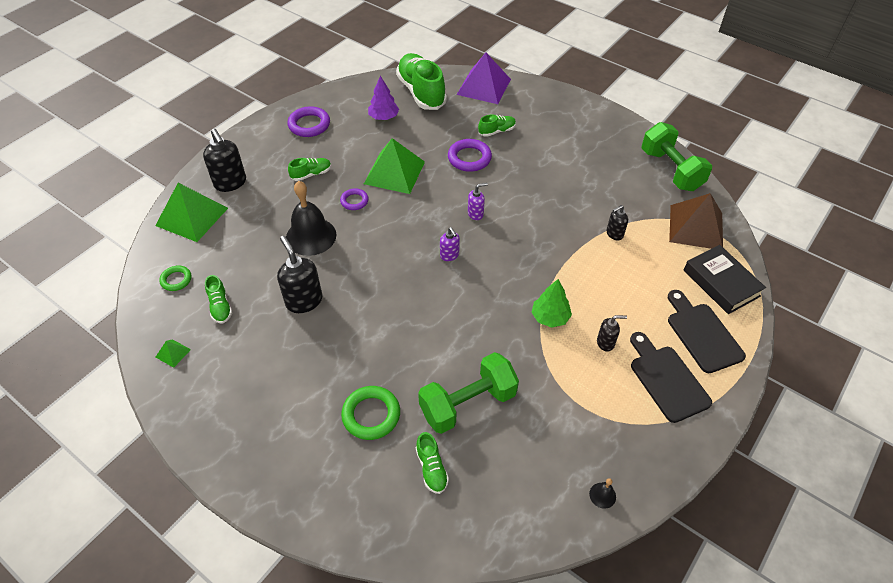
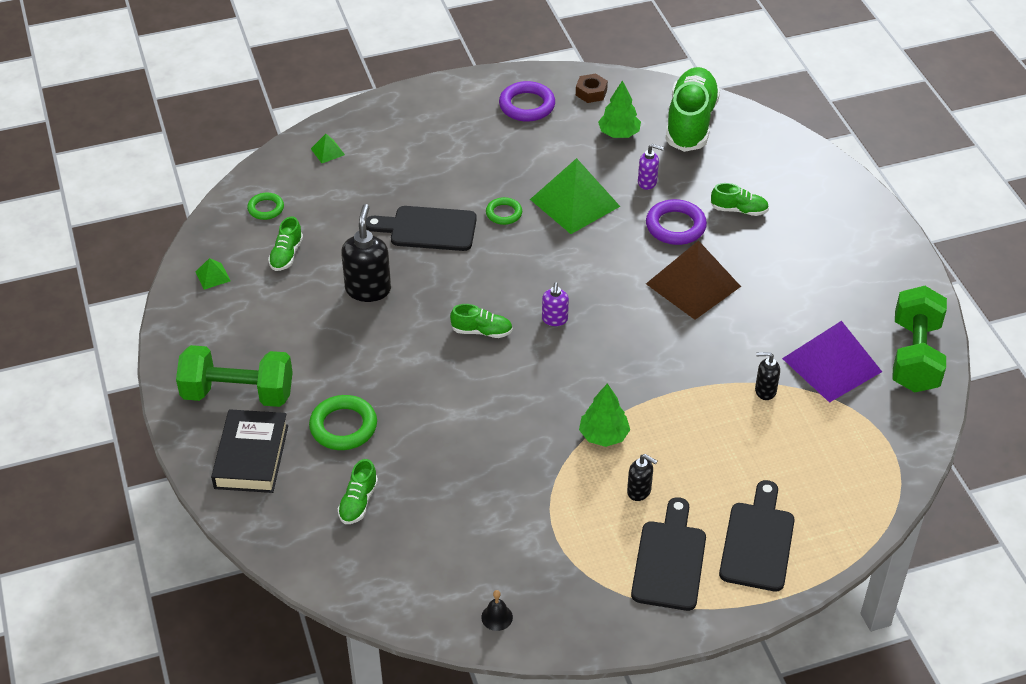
camera: 35 degrees right, 5 degrees down
(192, 216) = (327, 151): green pyramid -> green pyramid, size x0.42
(230, 183) = (392, 134): black soap dispenser -> none
(311, 174) = (483, 163): green shoe -> green shoe (482, 331)
(311, 236) = (428, 229): black bell -> black cutting board
(344, 99) = (591, 92): none -> brown nut
(354, 201) = (504, 213): purple ring -> green ring
(383, 117) = (619, 133): purple tree -> green tree
(468, 403) = (442, 467): green dumbbell -> green dumbbell (238, 393)
(475, 214) = (624, 291): purple soap dispenser -> purple soap dispenser (647, 182)
(484, 86) = (775, 149): purple pyramid -> purple pyramid (832, 365)
(696, 227) = (875, 433): brown pyramid -> brown pyramid (693, 285)
(721, 283) = (839, 505): black book -> black book (251, 456)

